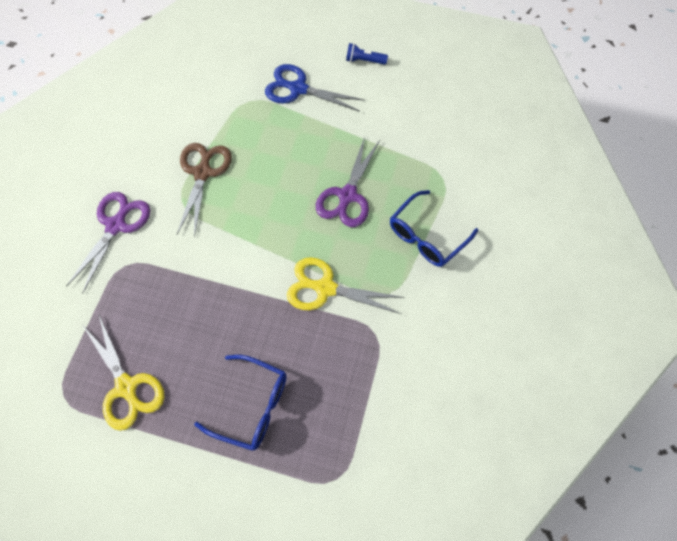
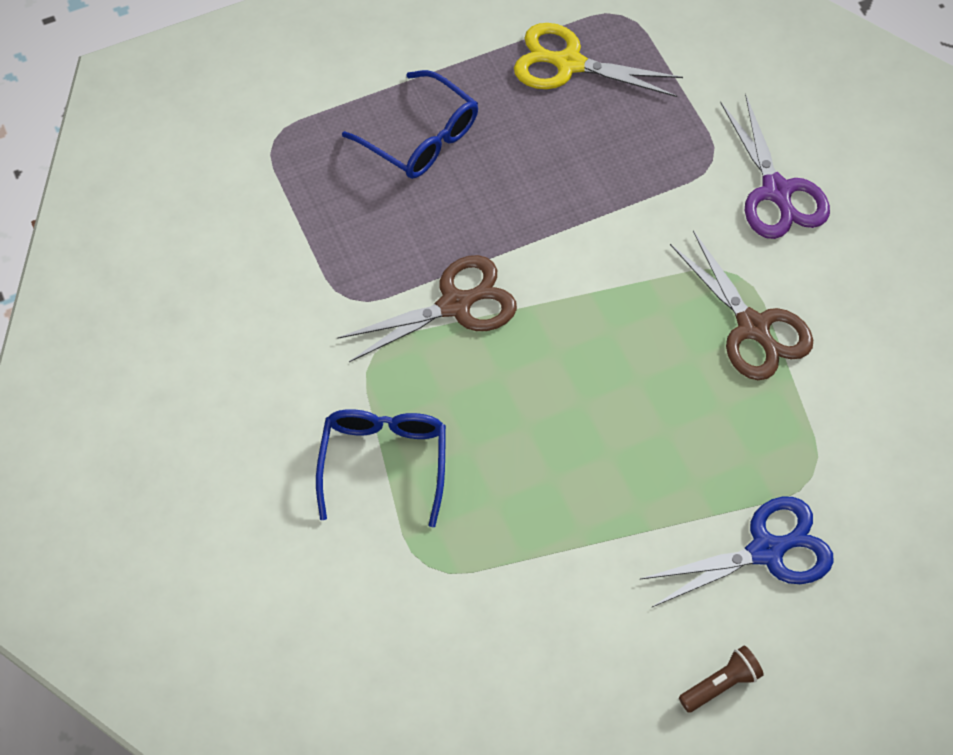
camera: 140 degrees right, 5 degrees down
(252, 405) = (421, 138): blue glasses -> blue glasses turned 120 degrees counterclockwise
(325, 288) = (455, 305): yellow scissors -> brown scissors
(347, 196) = (536, 439): purple scissors -> none
(364, 61) = (721, 685): blue flashlight -> brown flashlight

